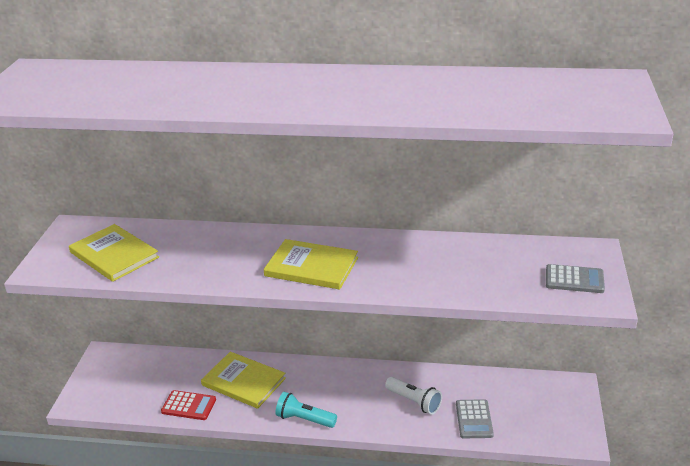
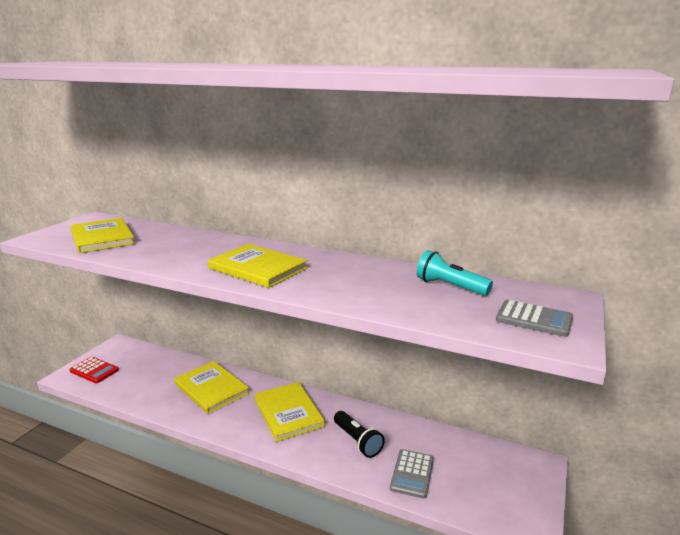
camera: 15 degrees right, 10 degrees down
(189, 406) = (152, 398): red calculator -> red calculator (94, 370)
(304, 419) = (243, 433): turquoise flashlight -> turquoise flashlight (450, 286)
(336, 389) = (288, 412): none -> yellow book
(414, 402) = (357, 441): white flashlight -> black flashlight

